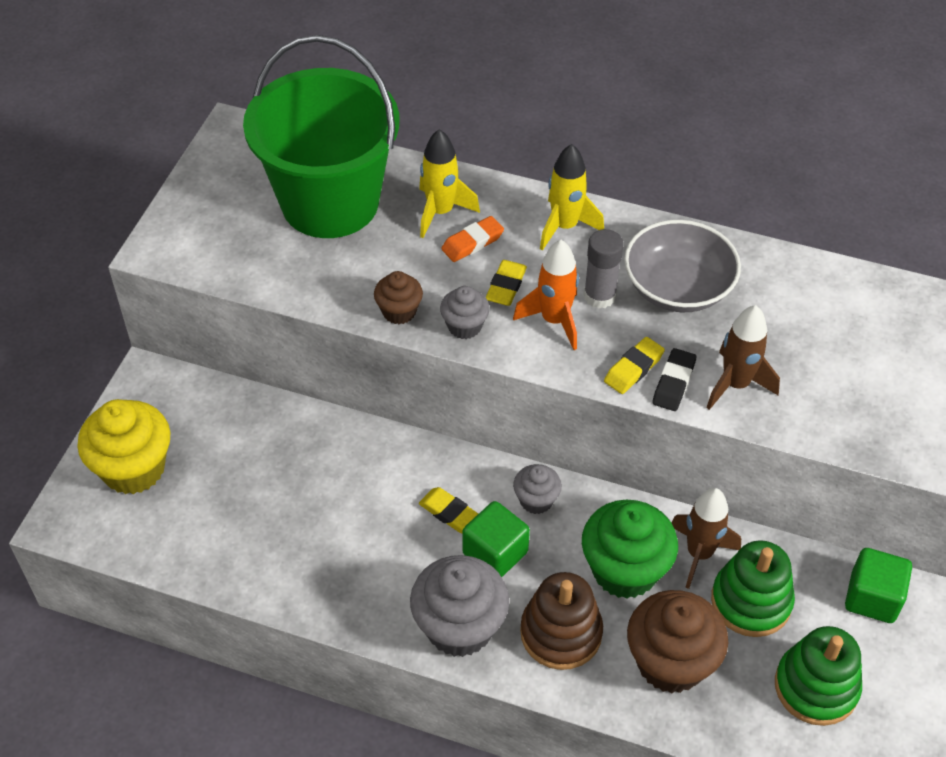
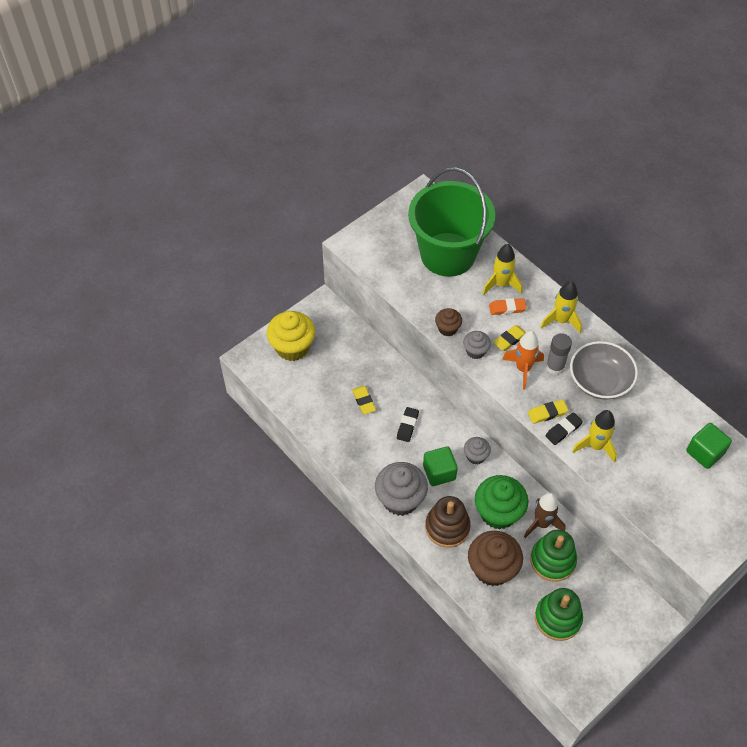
camera: 30 degrees right, 5 degrees up
(400, 504) = (407, 426): none -> black eraser
(450, 513) = (429, 442): yellow eraser -> yellow eraser (364, 401)
(735, 384) = (595, 446): brown rocket -> yellow rocket
(872, 598) = (618, 591): green cube -> green cube (704, 452)

